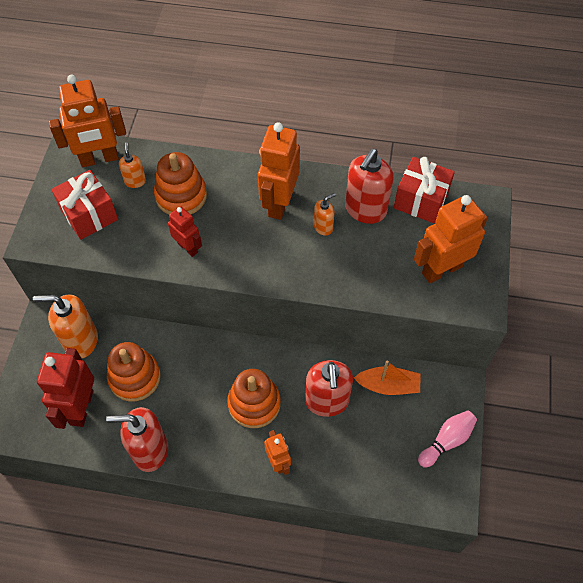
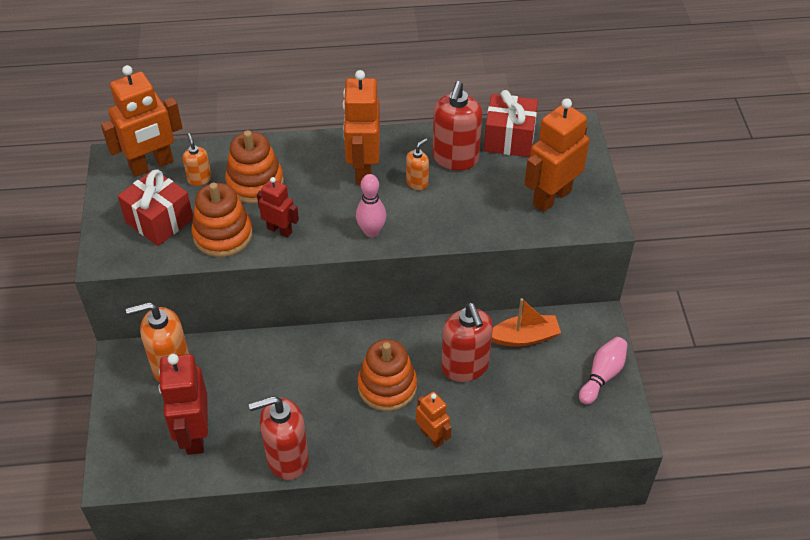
camera: 15 degrees left, 10 degrees down
(134, 377) = (245, 391): orange stacking toy -> orange stacking toy (223, 235)
(267, 267) = (371, 231): none -> pink bowling pin

